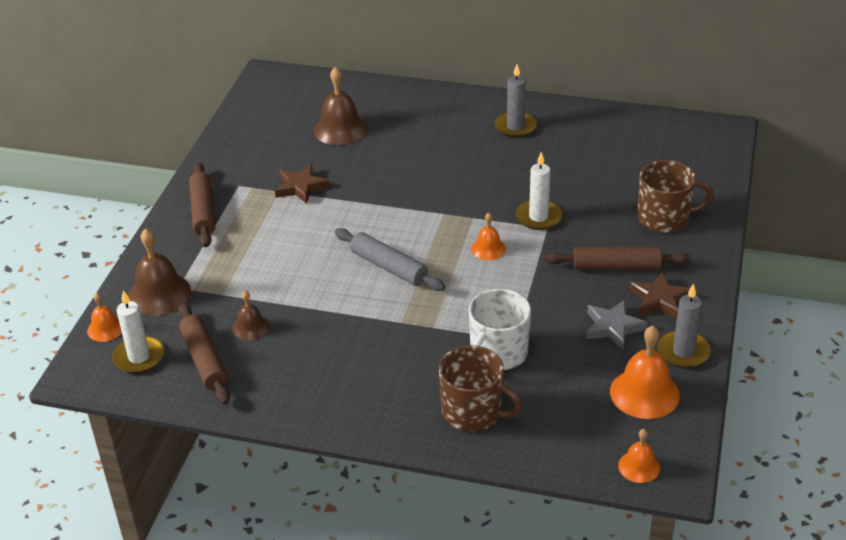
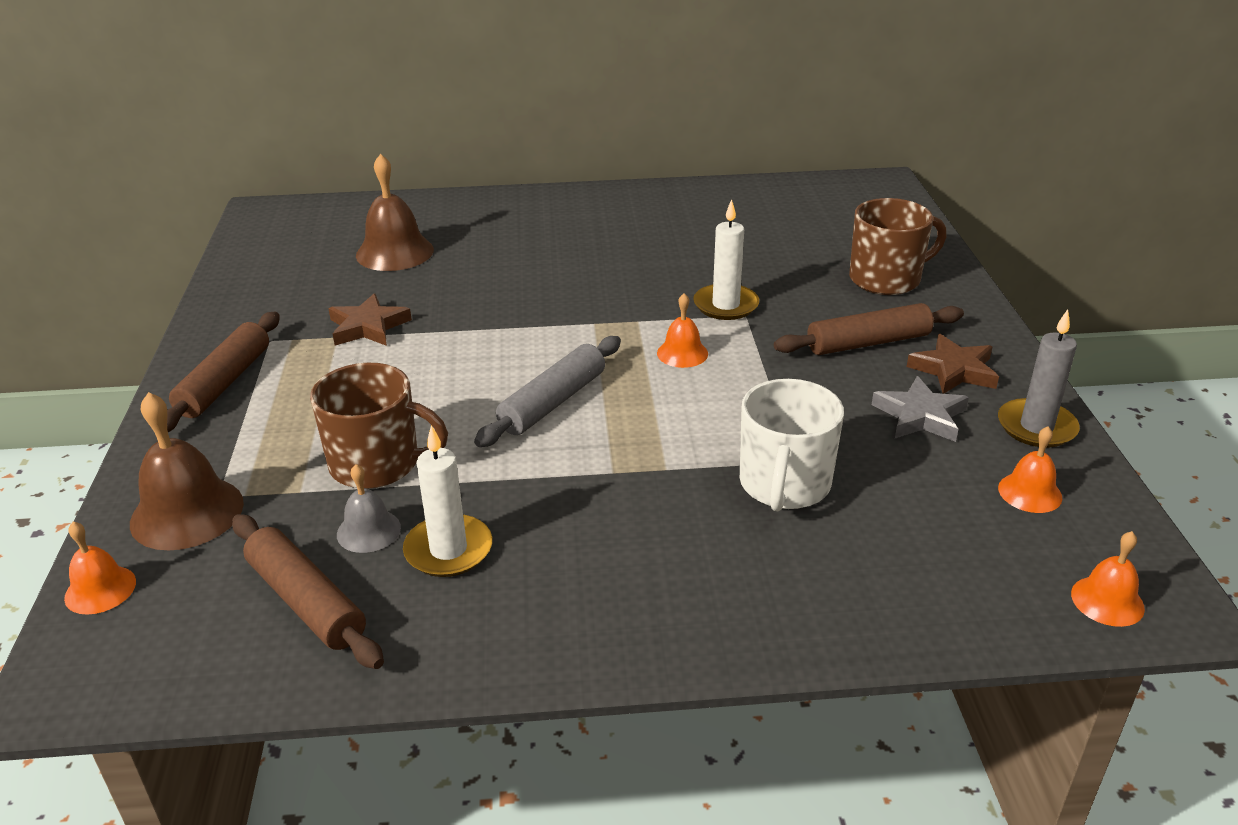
camera: 20 degrees left, 5 degrees down
(139, 357) = (179, 624): white candle -> white candle (448, 550)
(203, 211) = (225, 382): brown rolling pin -> brown rolling pin turned 45 degrees clockwise
(250, 327) = (368, 530): brown bell -> grey bell
(389, 267) = (552, 402): grey rolling pin -> grey rolling pin turned 75 degrees counterclockwise
(473, 412) = (803, 579): brown mug -> brown mug (377, 464)
(515, 127) = (630, 216): grey candle -> none
(644, 393) = (1030, 492): orange bell -> orange bell, size x0.57

